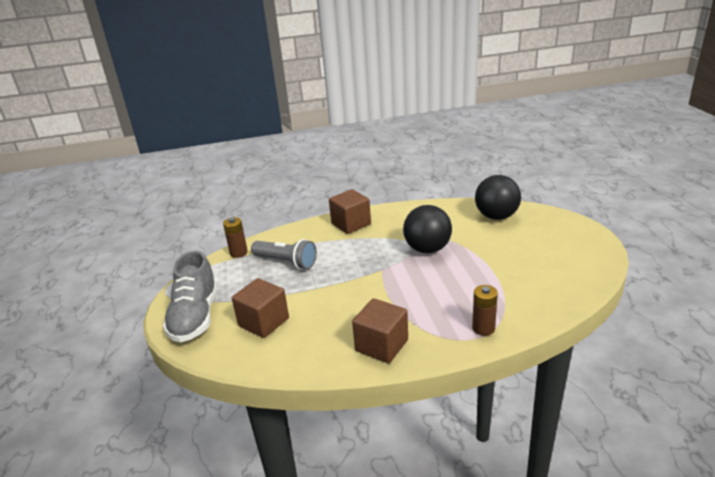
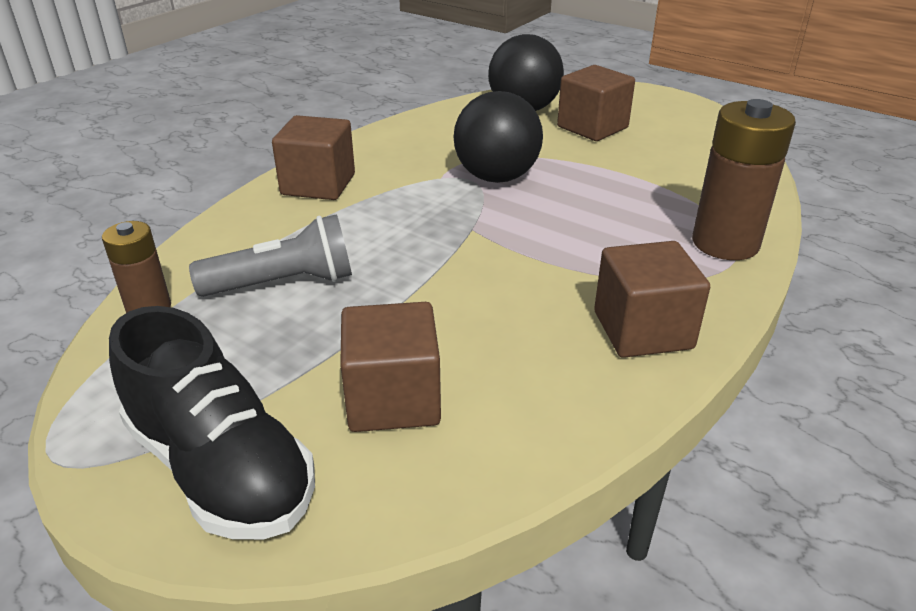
camera: 45 degrees left, 5 degrees up
(195, 317) = (221, 469): grey shoe -> black shoe
(483, 328) = (725, 243): brown battery -> brown battery, size x1.72
(517, 240) = (592, 127): none -> brown cube

